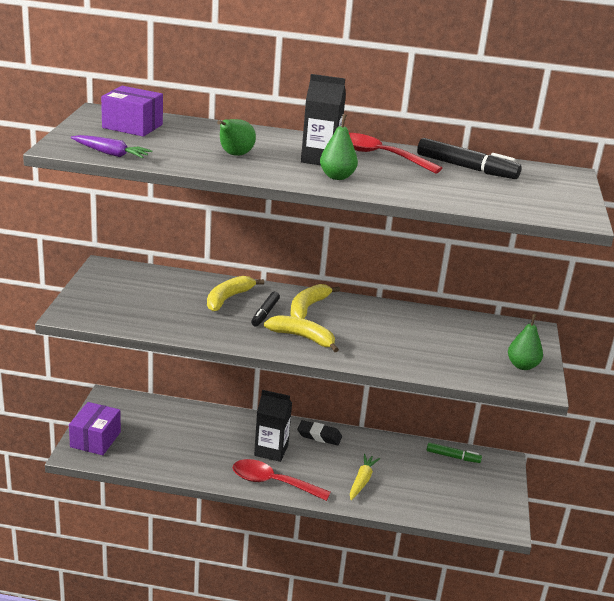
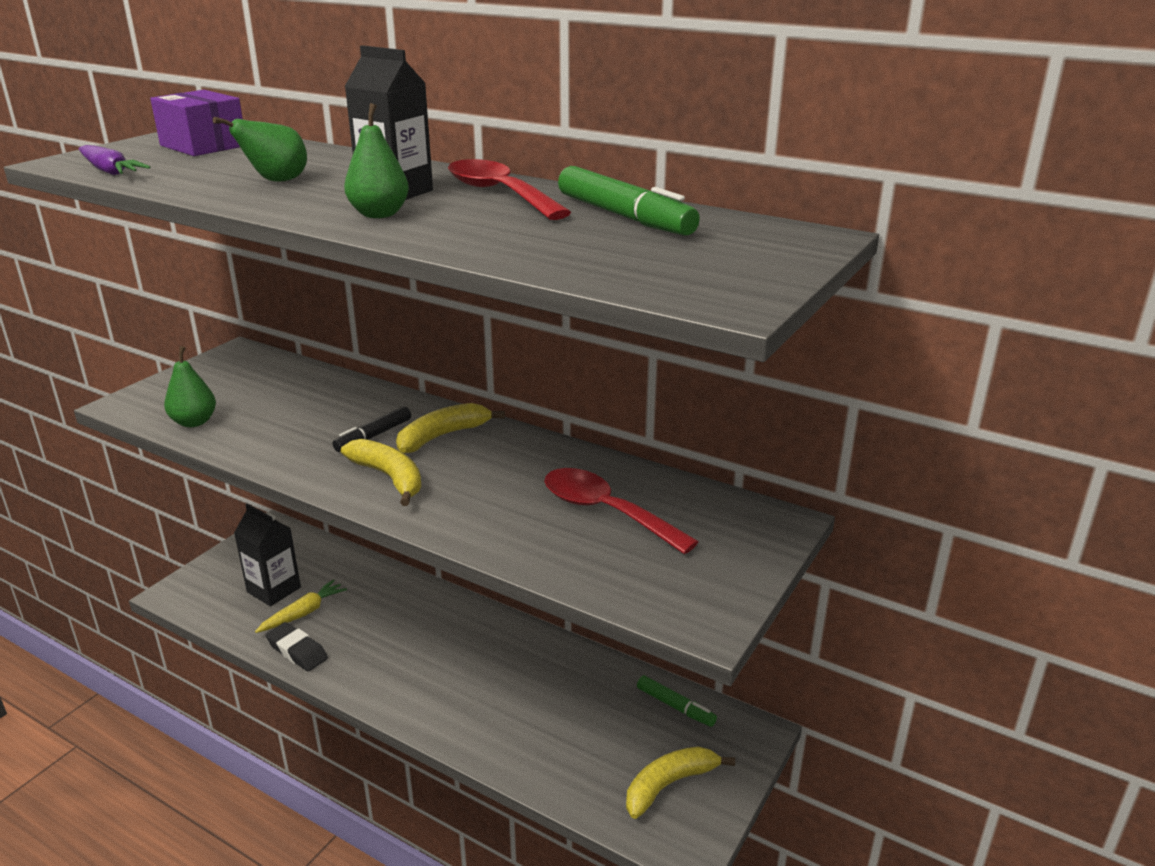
camera: 25 degrees right, 0 degrees up
(95, 439) = (211, 580): purple box -> none
(228, 298) = (345, 409): yellow banana -> yellow banana (669, 785)
(271, 450) = (414, 639): black carton -> black carton (274, 590)
(273, 482) = (380, 688): red spoon -> red spoon (606, 512)
(319, 436) = (496, 632): black eraser -> black eraser (297, 651)
(362, 481) = (507, 714): yellow carrot -> yellow carrot (303, 613)
(466, 168) = (624, 216): black marker -> green marker
(522, 365) = (705, 579): green pear -> green pear (194, 422)

